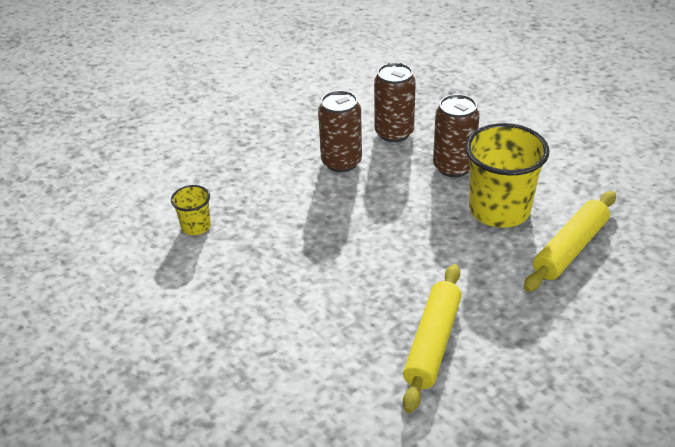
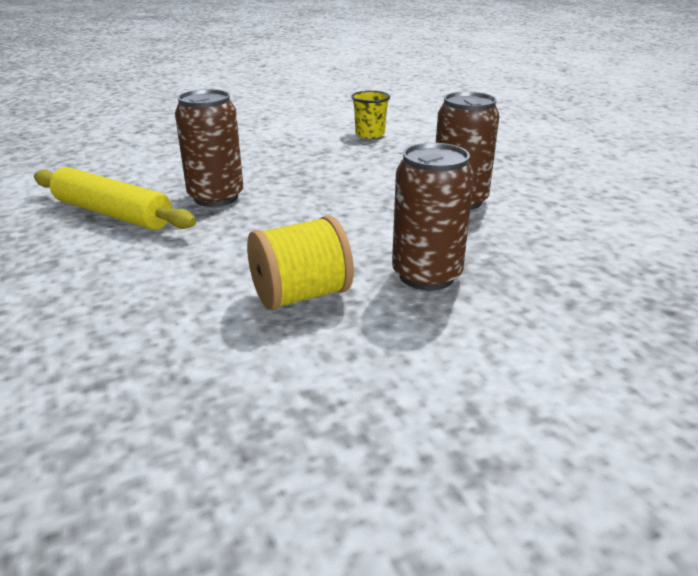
camera: 100 degrees right, 10 degrees down
(394, 133) = (528, 242): brown can -> brown can (216, 197)
(499, 210) = (301, 295): yellow cup -> yellow spool
(570, 249) = (166, 341): yellow rolling pin -> none

